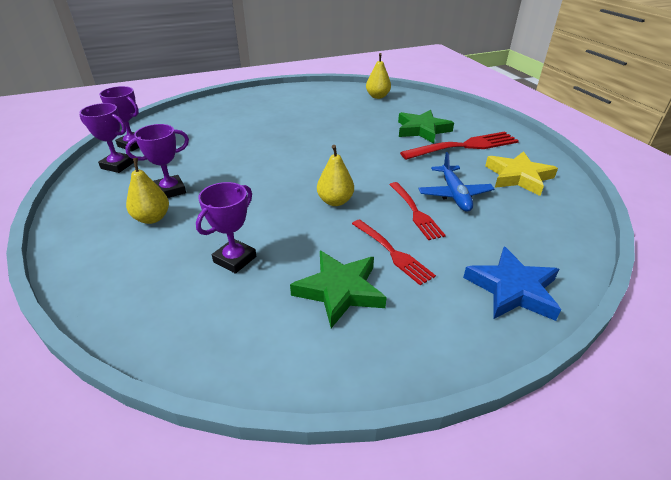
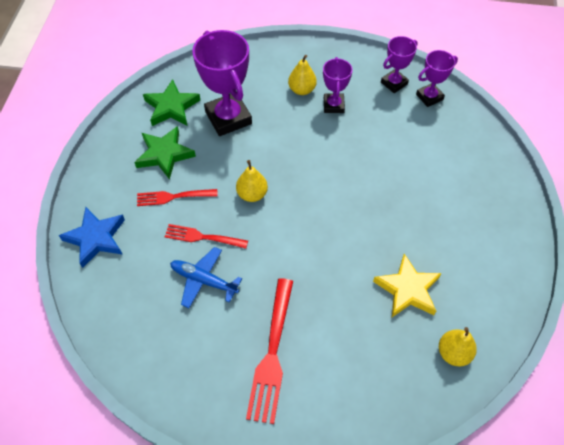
camera: 120 degrees right, 20 degrees up
(235, 259) = (228, 118): purple trophy -> purple trophy, size x1.78
(422, 130) = (331, 339): green star -> green star (171, 107)
(518, 177) = (190, 355): yellow star -> yellow star (408, 289)

